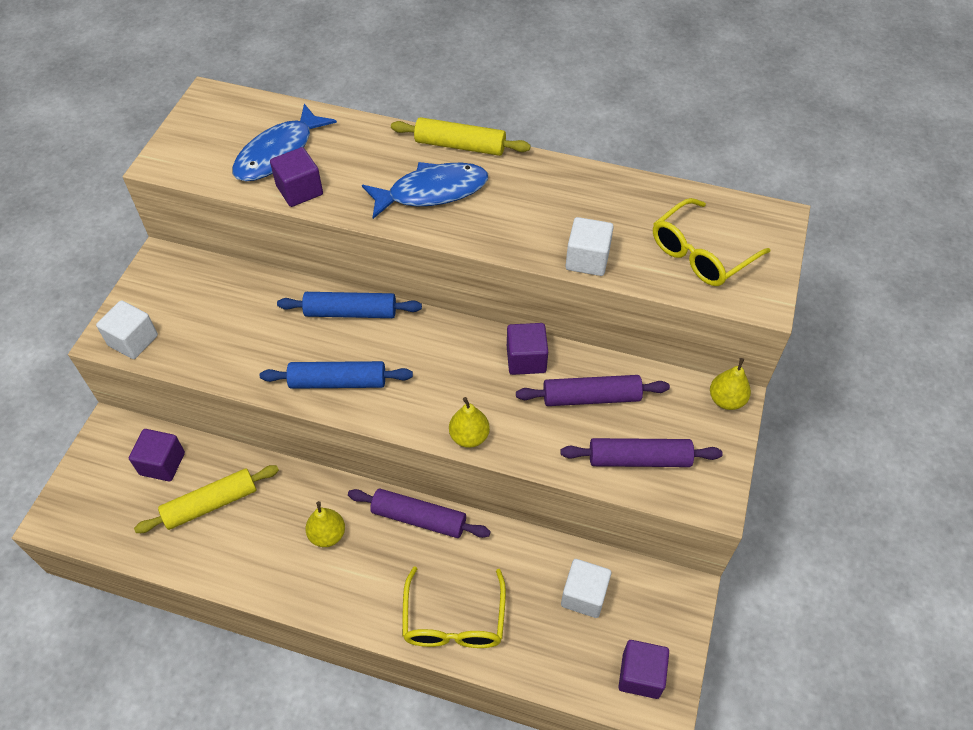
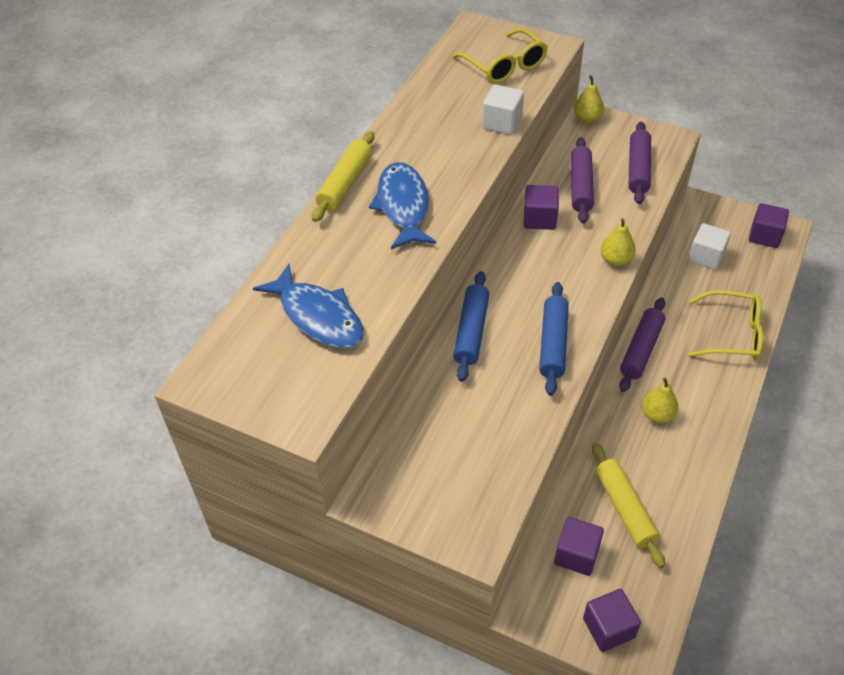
camera: 80 degrees left, 5 degrees down
(133, 340) = (483, 518): white cube -> none
(299, 190) = (378, 300): purple cube -> purple cube (608, 628)

